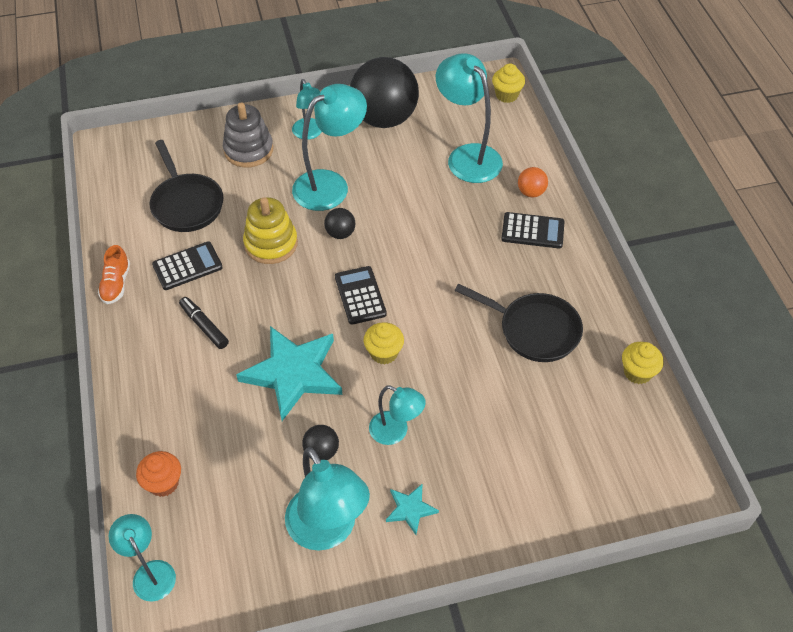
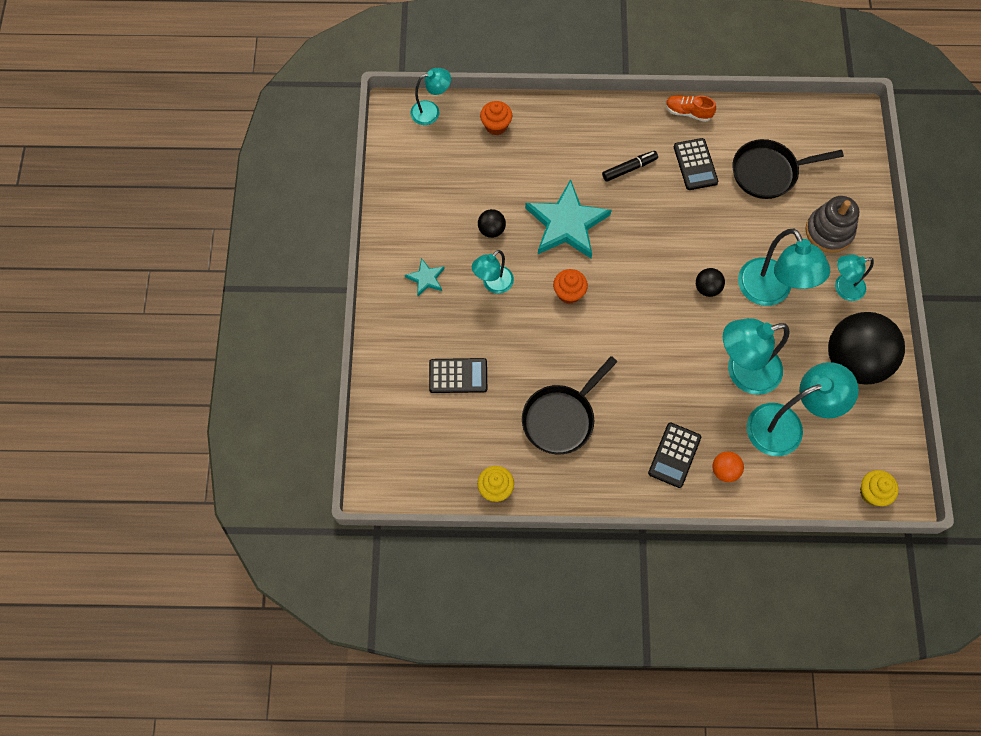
camera: 105 degrees right, 15 degrees up
(271, 244) = (707, 230): yellow stacking toy -> none
(328, 531) = (427, 221): turquoise lamp -> turquoise lamp (743, 372)
(360, 295) = (632, 289): black calculator -> black calculator (458, 376)
(384, 353) = (569, 293): yellow cupcake -> orange cupcake

